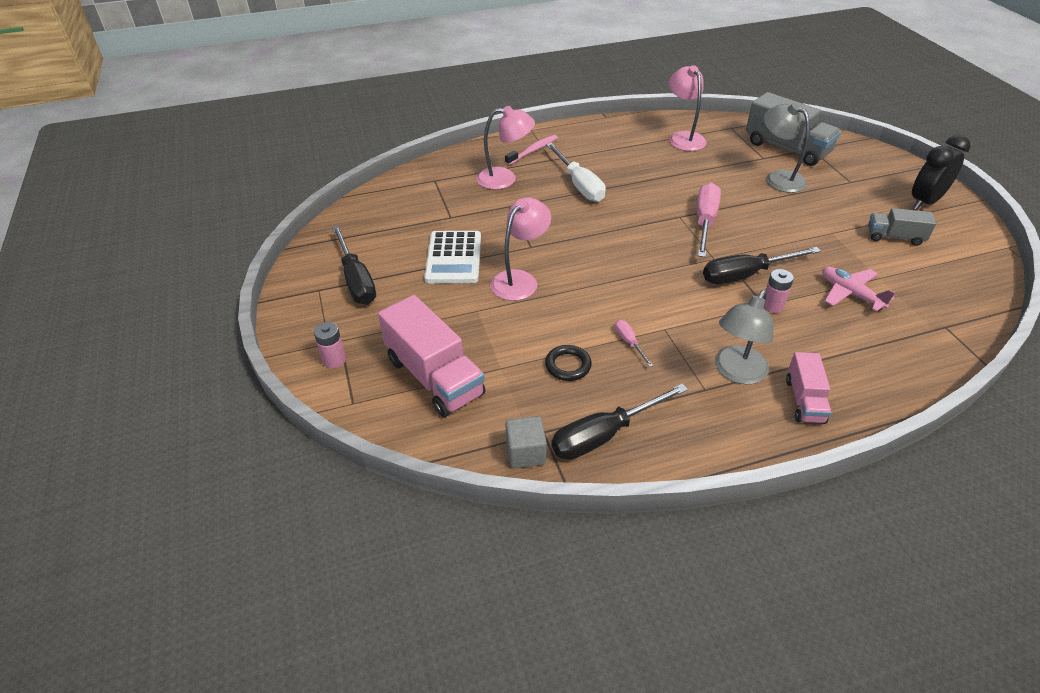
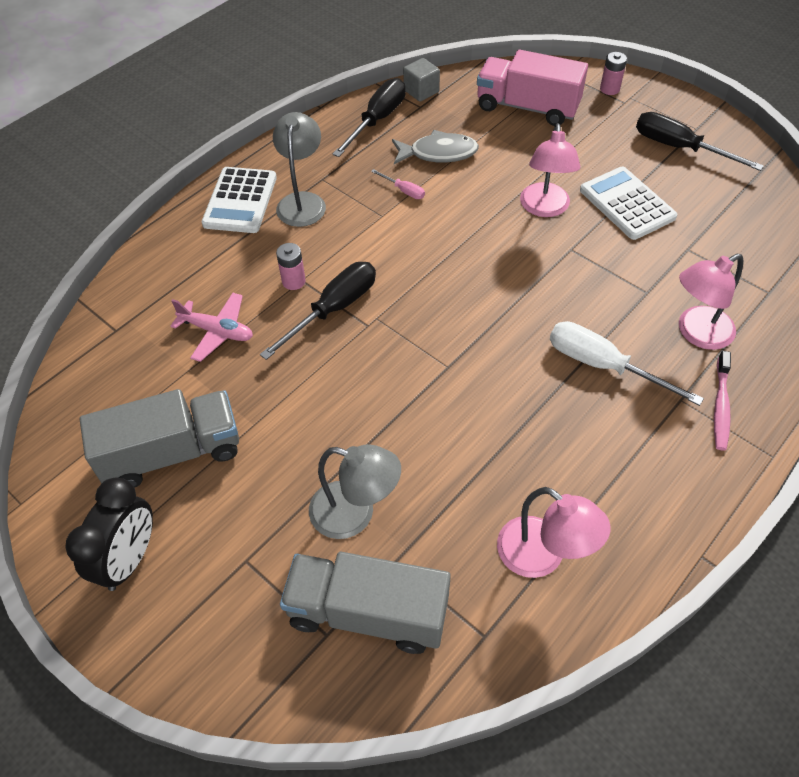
camera: 150 degrees right, 10 degrees up
(568, 365) = (438, 153): black ring -> grey fish
(705, 221) = (413, 371): pink screwdriver -> none
(804, 400) = (240, 201): pink truck -> white calculator
(894, 237) = (172, 453): grey truck -> grey truck, size x1.78

